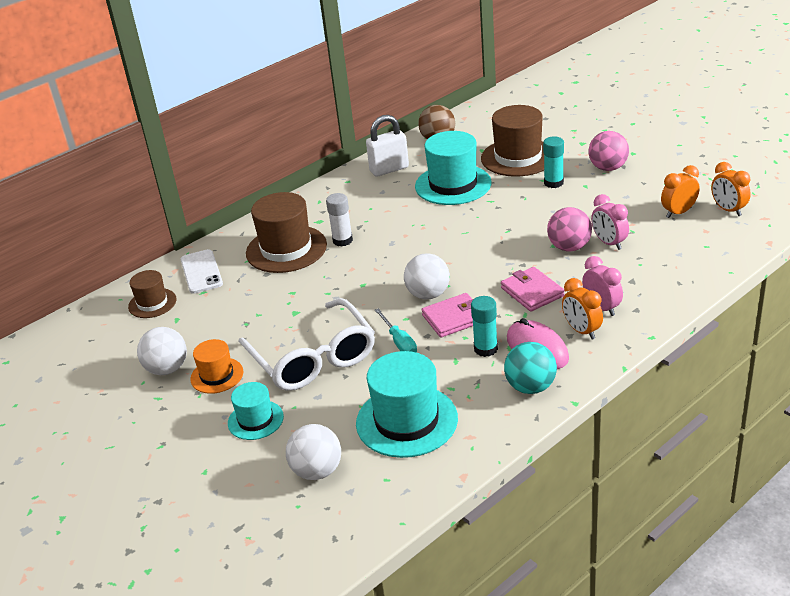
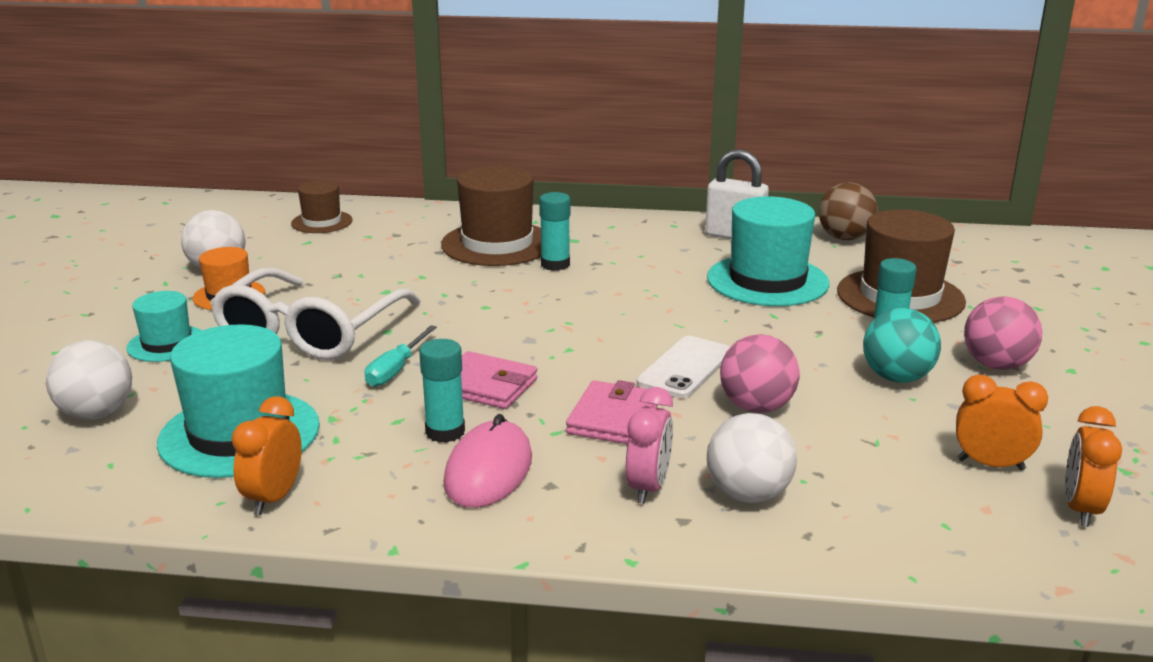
camera: 45 degrees right, 10 degrees down
(201, 272) = (402, 222): white phone -> white phone (685, 368)
(342, 240) = (555, 264): white glue stick -> turquoise glue stick
(428, 294) = (515, 351): white ball -> white ball (748, 494)
(530, 387) = (394, 498): turquoise ball -> turquoise ball (896, 378)
(581, 331) = (571, 491): orange clock -> orange clock (274, 498)
(609, 243) = (815, 434): pink clock -> none

